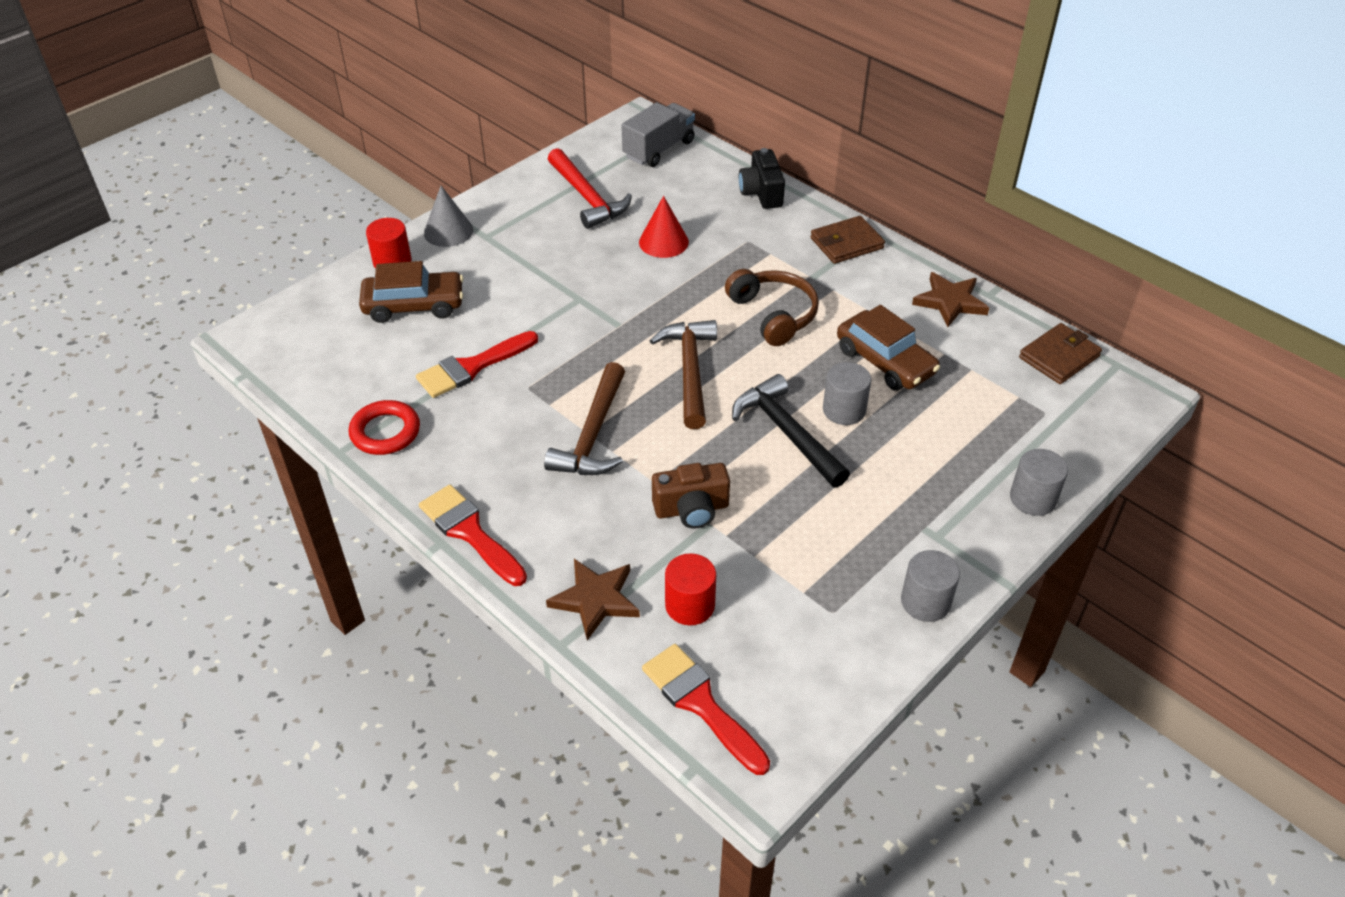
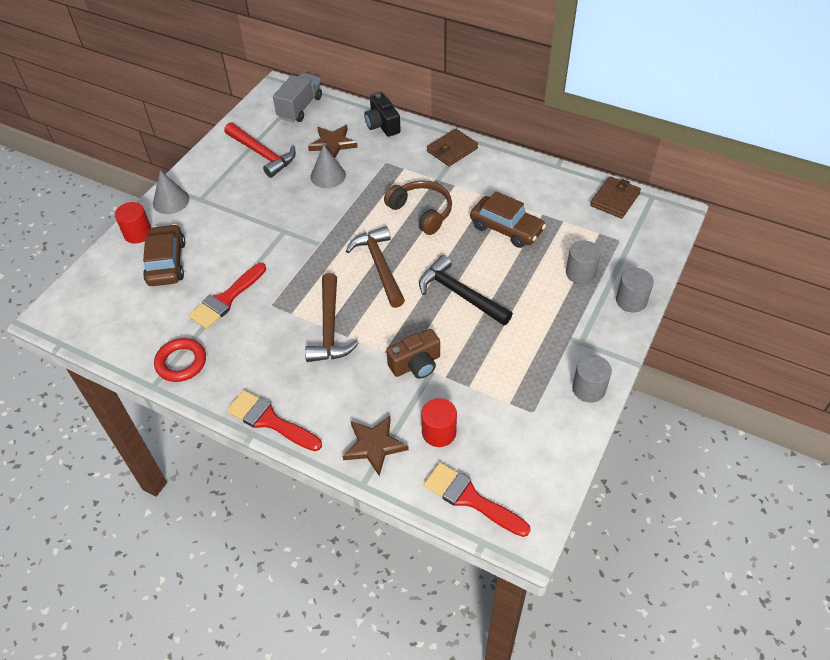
camera: 15 degrees left, 5 degrees up
(414, 305) = (166, 263): brown car -> brown car turned 75 degrees counterclockwise
(663, 242) = (328, 176): red cone -> grey cone
(844, 410) = (491, 269): grey cylinder -> grey cylinder (580, 273)
(950, 302) = (533, 177): brown star -> brown star (333, 144)

